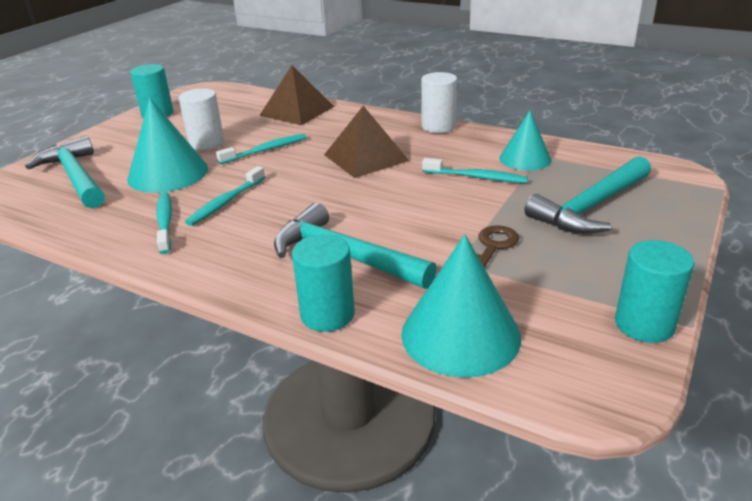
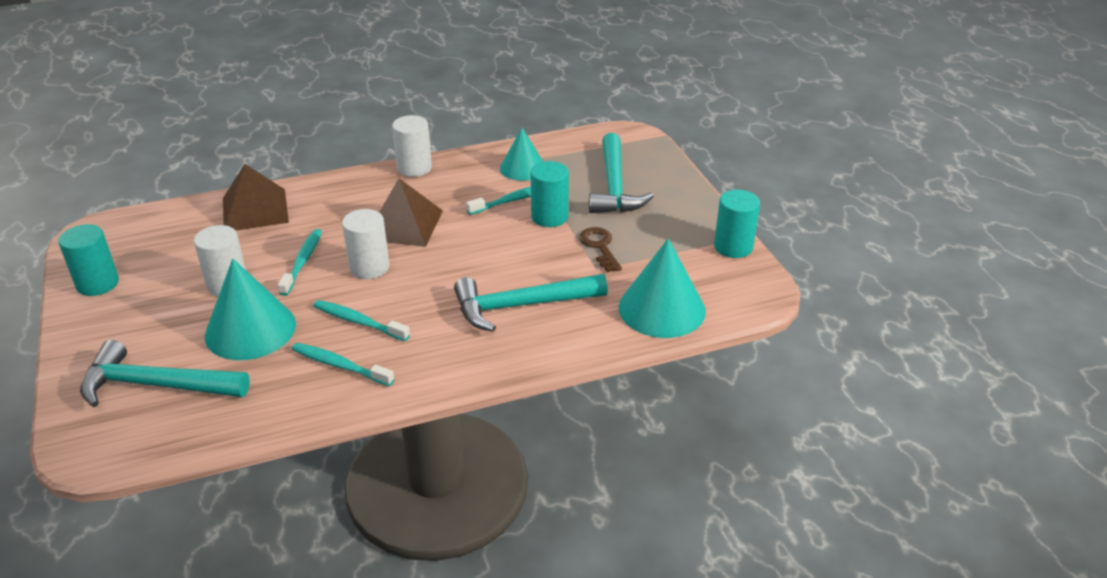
camera: 50 degrees left, 5 degrees up
(226, 202) = (359, 322): turquoise toothbrush -> turquoise toothbrush turned 135 degrees clockwise
(295, 173) = (369, 267): none -> white cylinder
(327, 314) = (576, 346): turquoise cylinder -> turquoise cylinder (549, 217)

